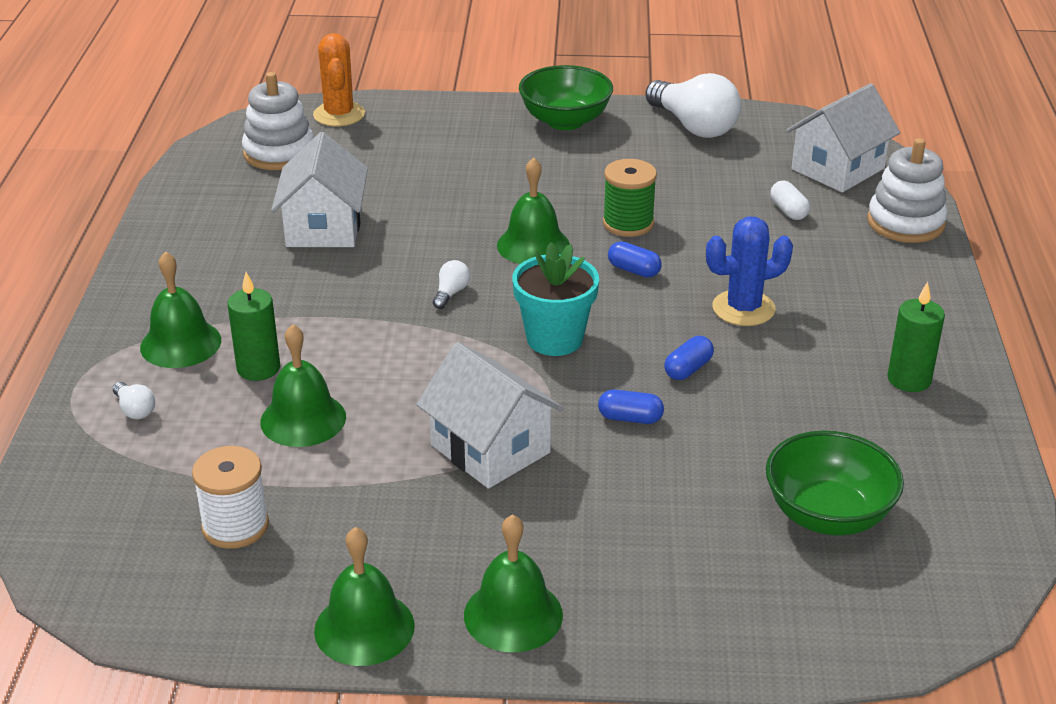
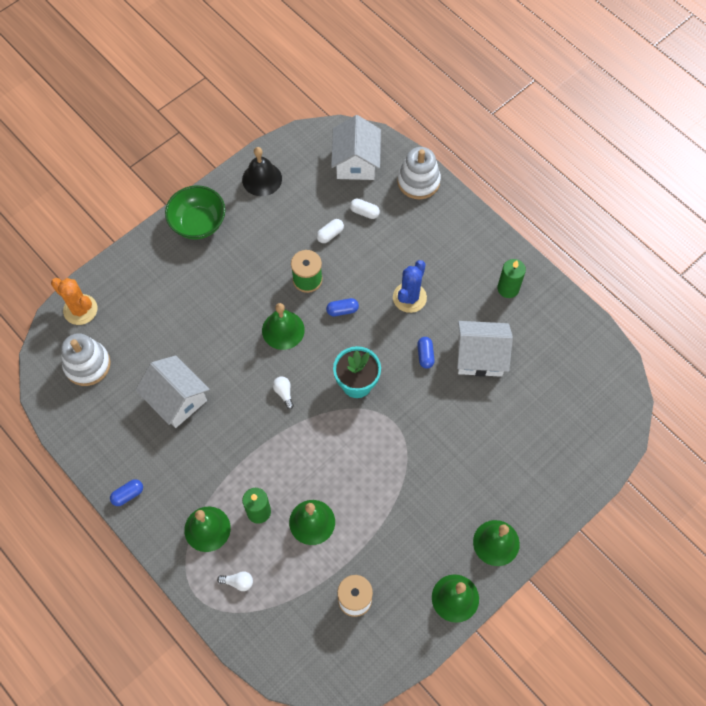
camera: 45 degrees left, 30 degrees up
(490, 449) = (400, 469): white house -> white house (480, 356)
(630, 418) = (432, 404): blue capsule -> blue capsule (128, 494)
(693, 126) = (262, 179): white light bulb -> black bell
(714, 205) = (330, 234): none -> white capsule
(827, 515) = (547, 393): green bowl -> none

